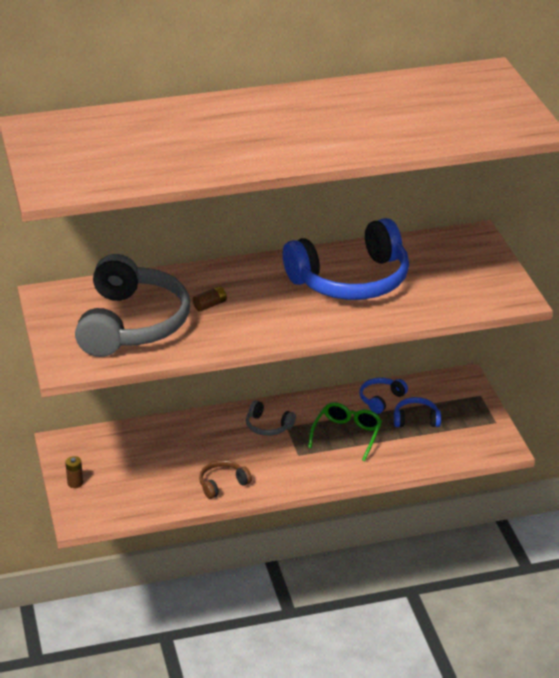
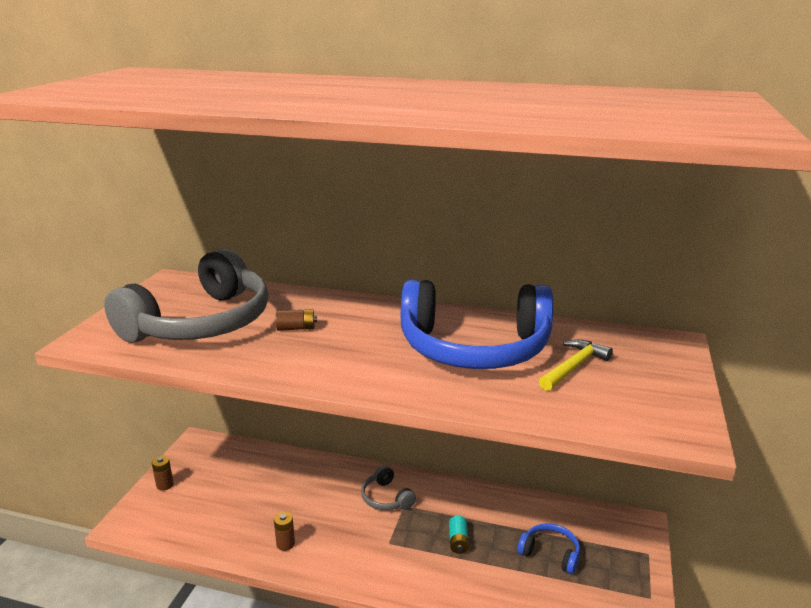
camera: 30 degrees right, 10 degrees down
(222, 484) = (285, 544): brown headphones -> brown battery
(347, 435) = (458, 541): green glasses -> turquoise battery
(381, 399) = (526, 514): blue headphones -> none
(426, 274) = (573, 367): none -> yellow hammer

